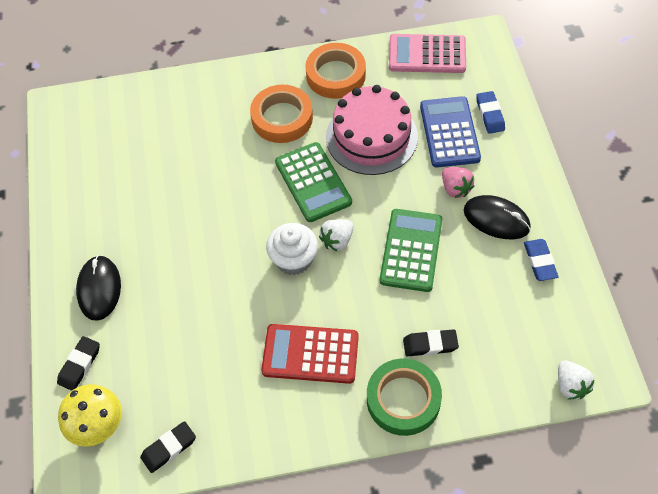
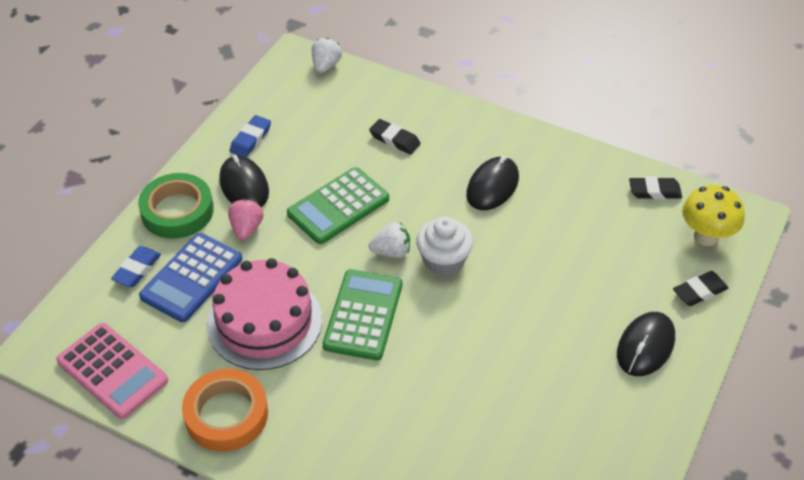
camera: 145 degrees left, 10 degrees down
(282, 118) = (329, 403): orange tape -> none
(310, 354) = (492, 186): red calculator -> black mouse
(403, 399) = (449, 121): green tape -> green tape (177, 211)

